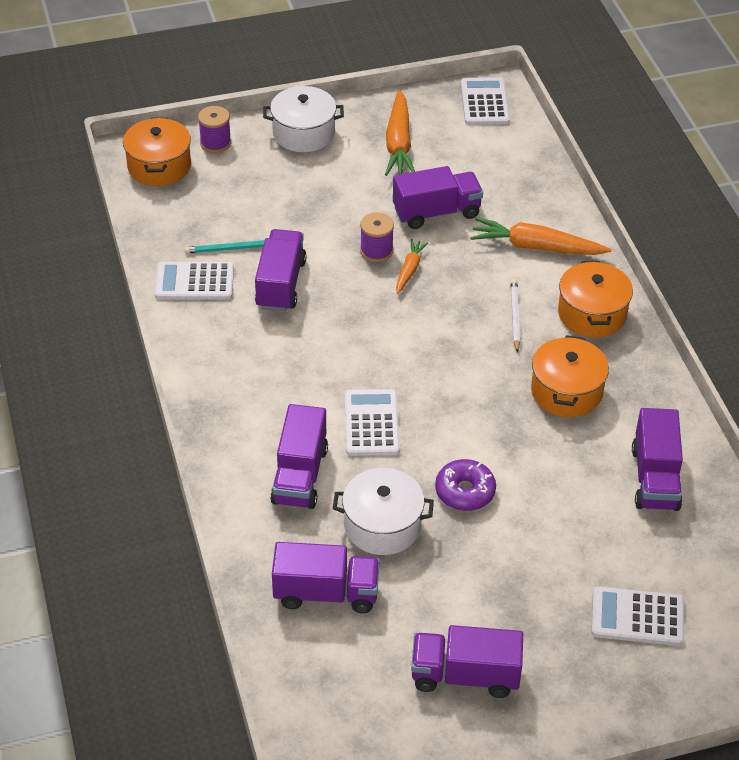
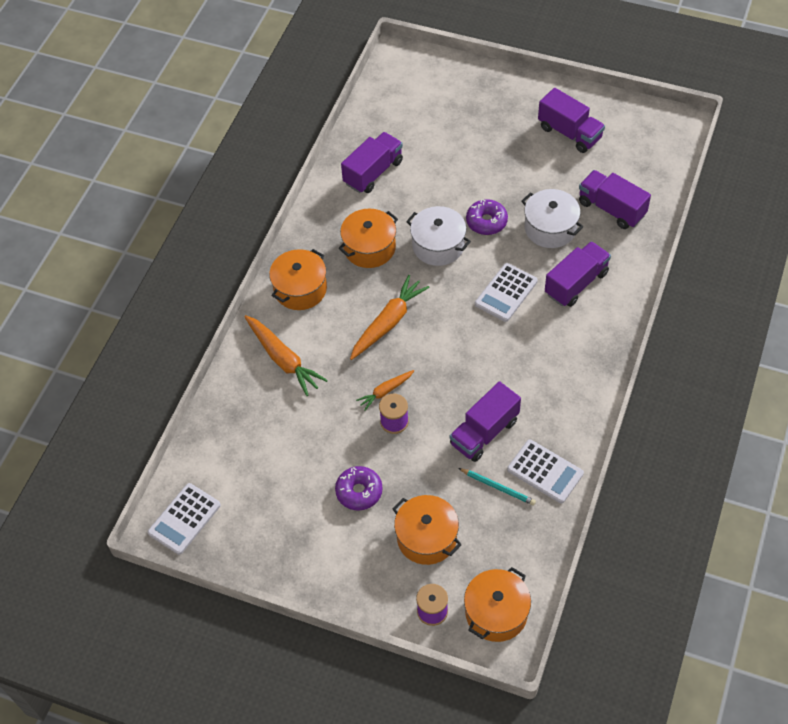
camera: 140 degrees left, 10 degrees up
(264, 185) = (427, 537): none -> orange pot
(303, 133) = (353, 576): white pot -> white pot (438, 245)
(356, 187) = (359, 492): none -> purple donut
(398, 143) = (289, 517): orange carrot -> orange carrot (388, 322)
(436, 212) = (322, 430): purple truck -> none
(514, 316) = (350, 315): white pencil -> none
(637, 617) = (456, 114): white calculator -> none

